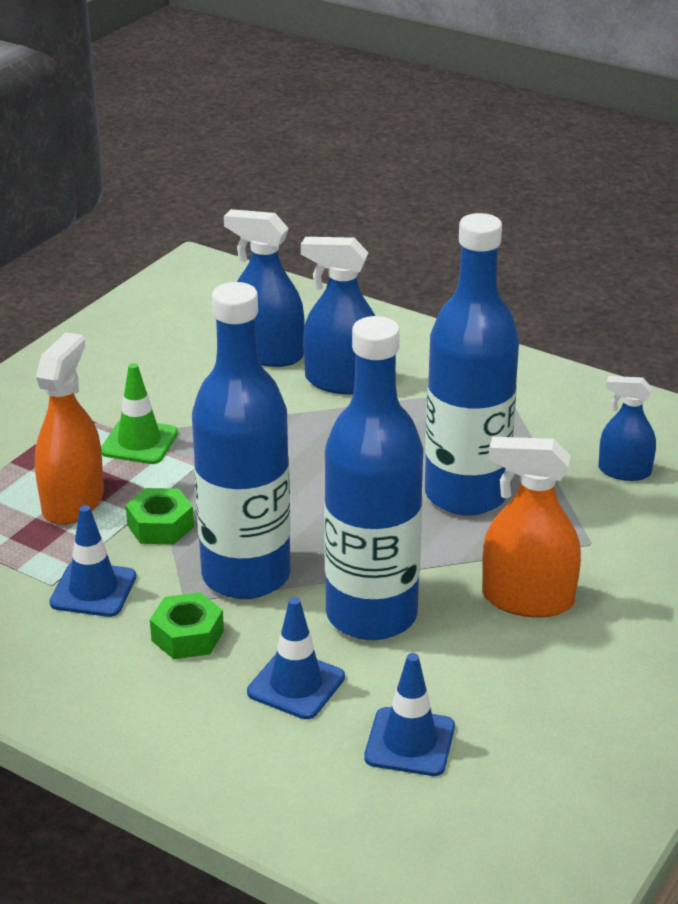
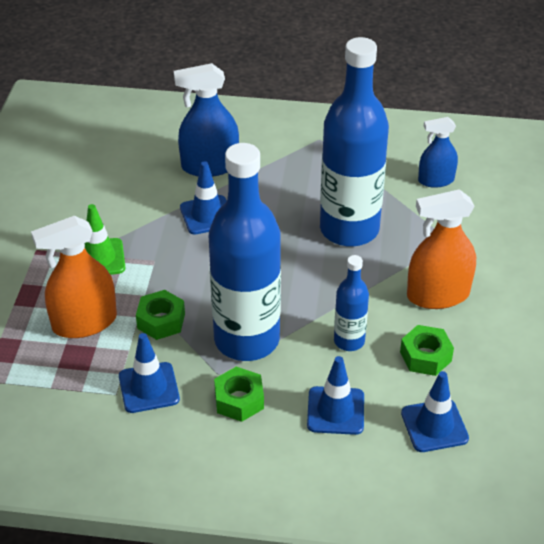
camera: 25 degrees left, 10 degrees up
(73, 502) = (84, 322): orange spray bottle -> orange spray bottle turned 105 degrees counterclockwise
(267, 354) = (142, 158): blue spray bottle -> none
(299, 432) = (207, 215): none -> blue traffic cone
(371, 615) = (349, 341): blue bottle -> blue bottle, size x0.47
(458, 662) = (425, 356): none -> green nut

